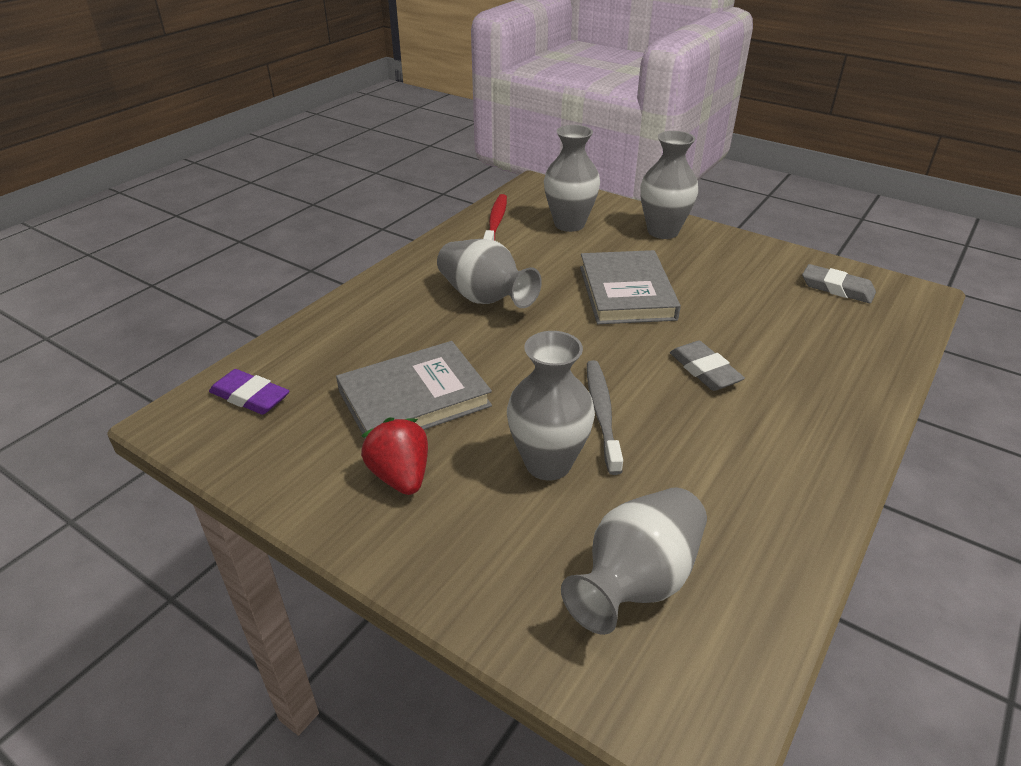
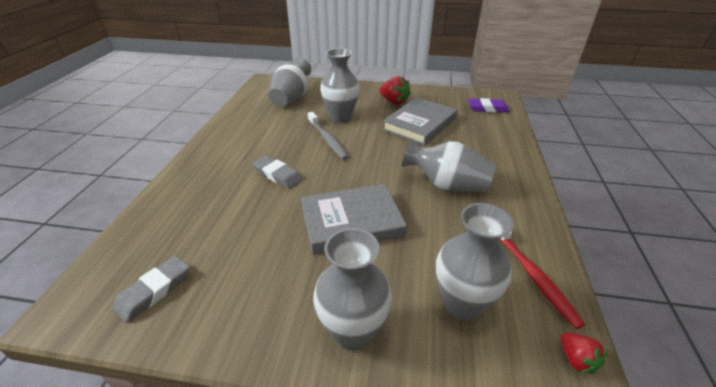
camera: 155 degrees right, 0 degrees up
(523, 192) = (576, 360): none -> red strawberry
(626, 293) = (351, 221): grey book -> grey book turned 75 degrees counterclockwise
(837, 288) = (154, 291): grey eraser -> grey eraser turned 60 degrees counterclockwise

